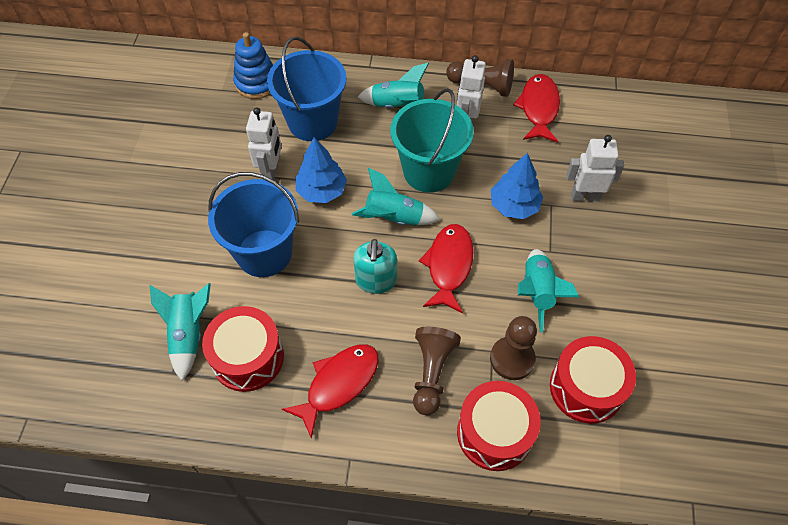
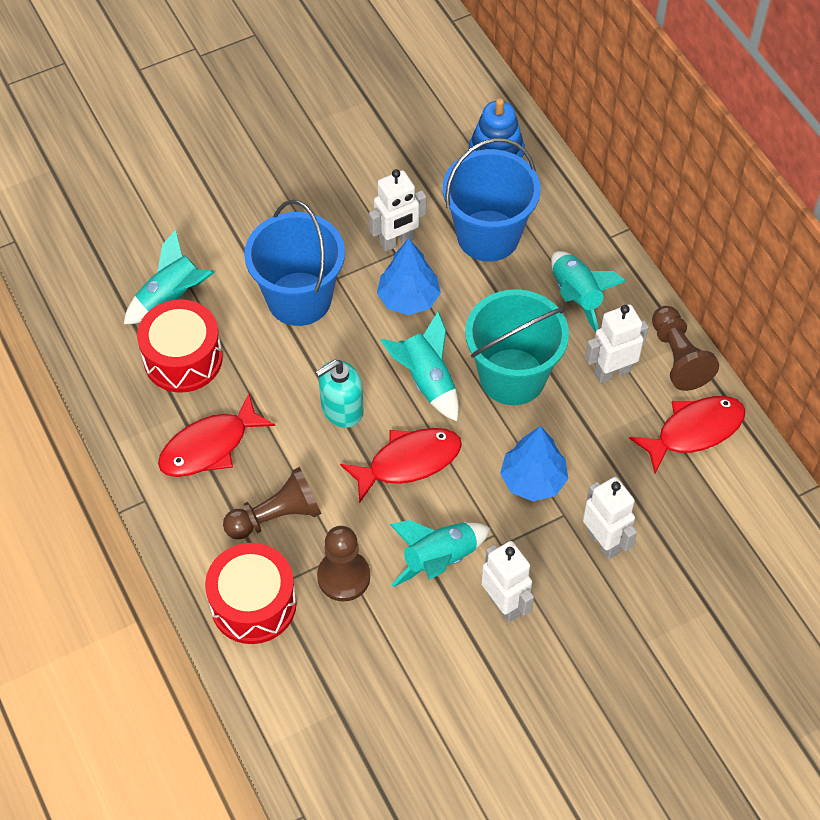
camera: 55 degrees right, 0 degrees up
(338, 384) = (209, 446): red fish -> red fish turned 135 degrees clockwise
(586, 388) = (360, 660): red drum -> none
(596, 276) = (504, 604): none -> white robot

